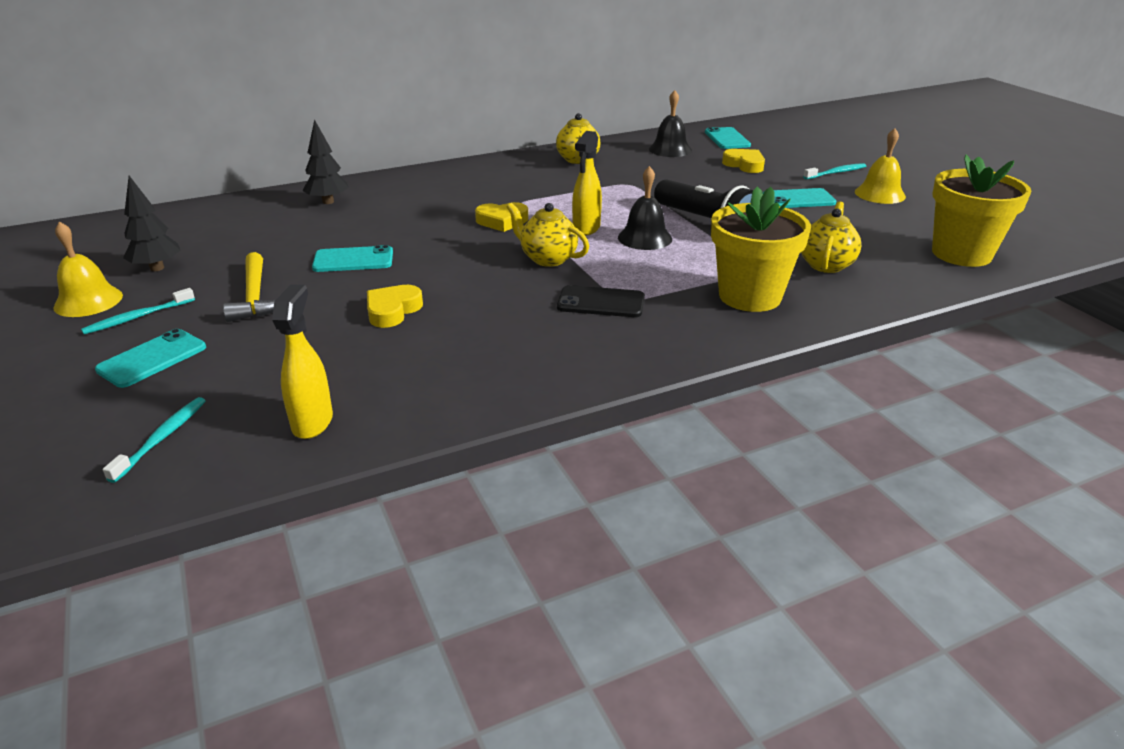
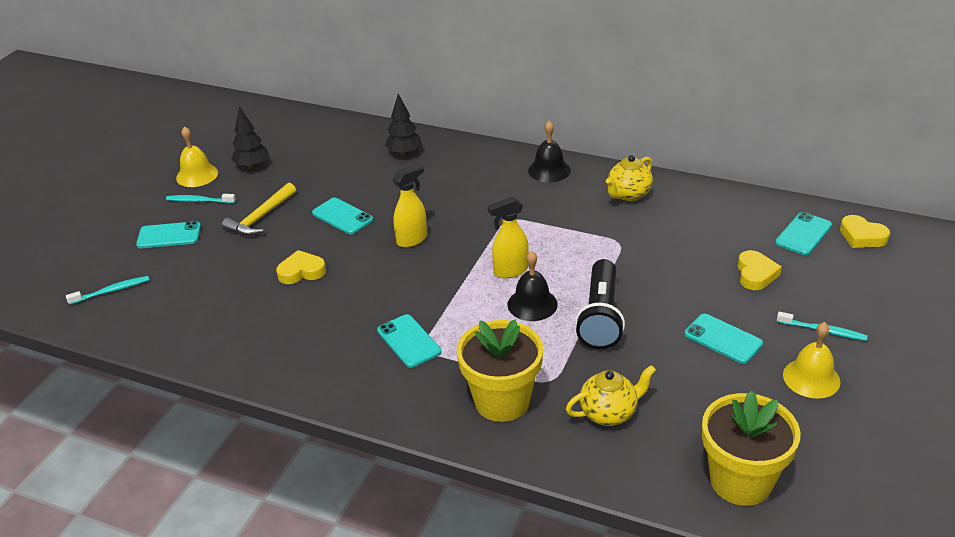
camera: 50 degrees right, 5 degrees up
(313, 422) = (167, 324): yellow spray bottle -> yellow spray bottle (412, 239)
(502, 221) = (471, 231): yellow heart -> yellow heart (862, 236)
(547, 259) = (441, 283): yellow teapot -> none
(601, 302) = (408, 341): black phone -> turquoise phone
(670, 149) = (725, 221): black bell -> black bell (549, 170)

